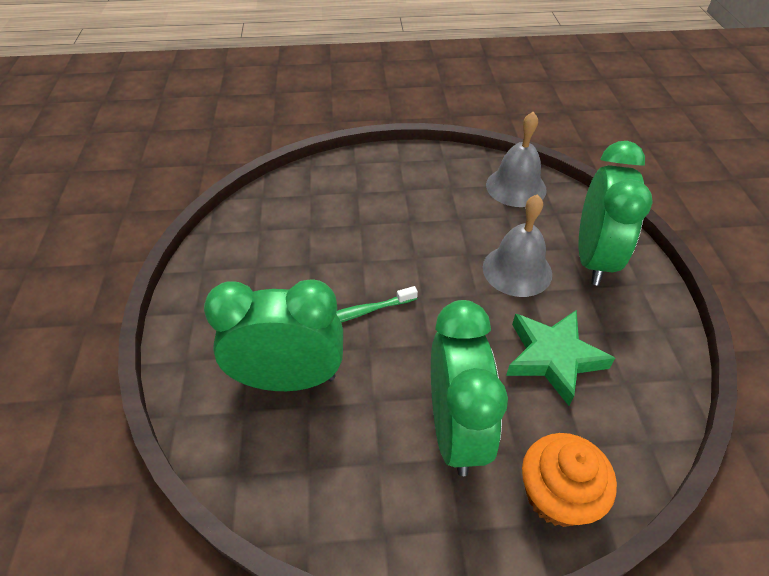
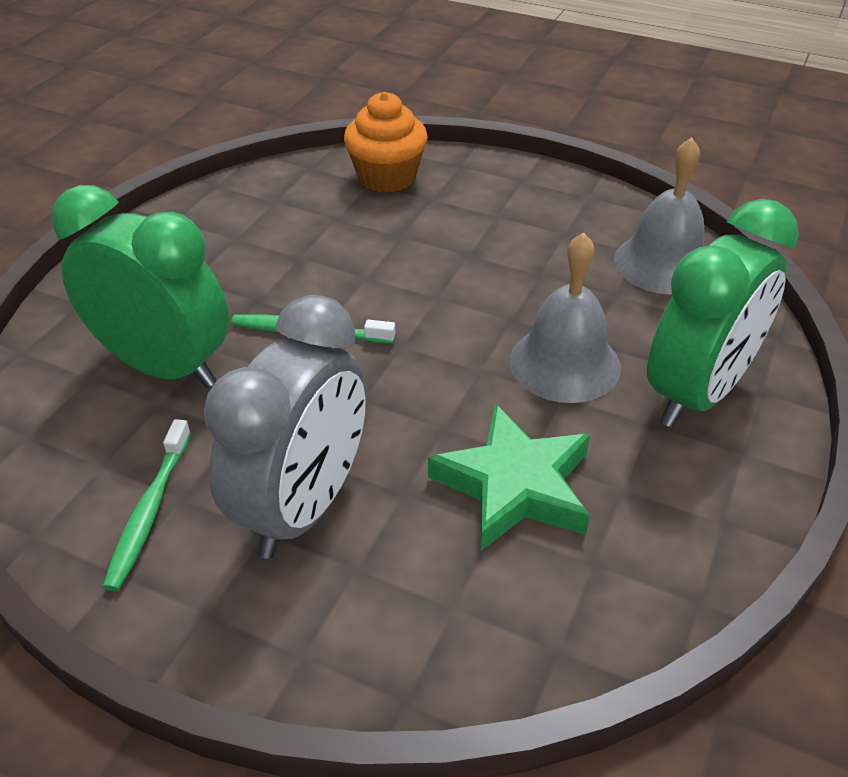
camera: 30 degrees right, 5 degrees down
(367, 484) = (149, 511): none -> green toothbrush
(455, 430) = (304, 506): green clock -> grey clock
(556, 495) = (362, 642): orange cupcake -> orange cupcake (387, 177)

